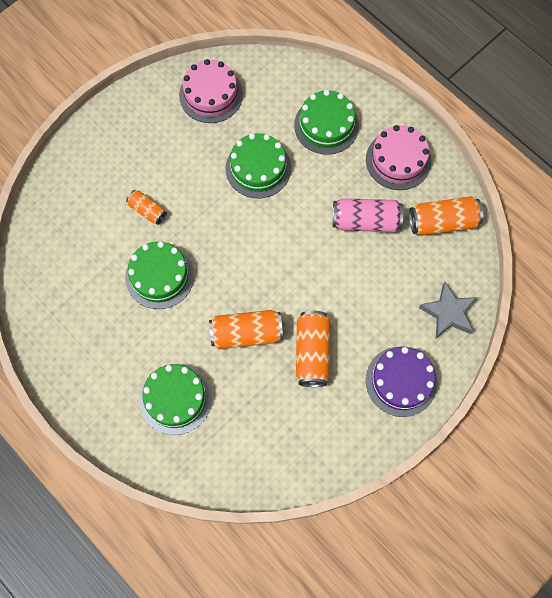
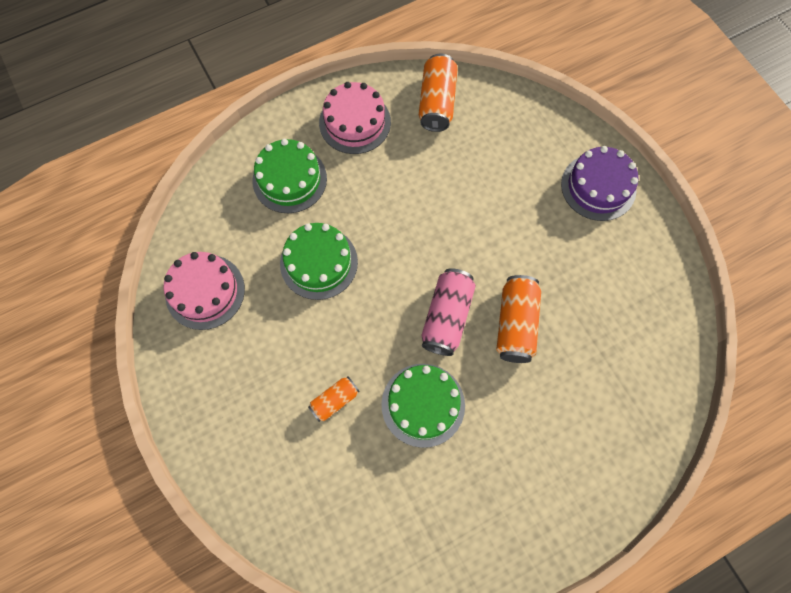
camera: 75 degrees left, 0 degrees up
(175, 398) = (576, 419): green cake -> none
(312, 353) = (551, 262): orange can -> none
(365, 221) = (415, 172): pink can -> pink can (446, 317)
(448, 313) = (535, 125): grey star -> none

